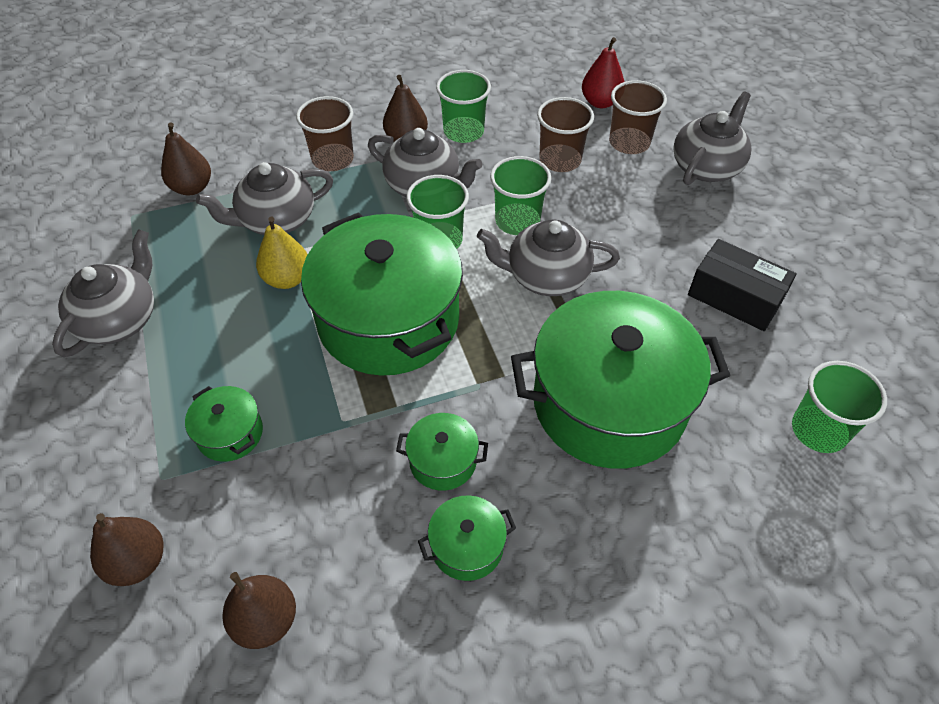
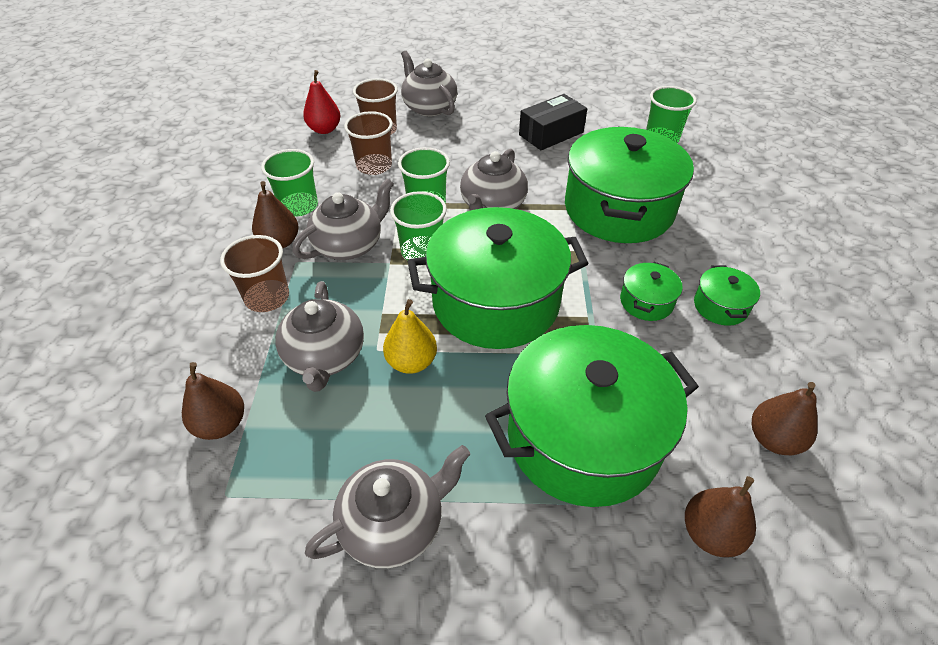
camera: 70 degrees left, 5 degrees down
(119, 319) = (394, 523): grey teapot -> grey teapot turned 105 degrees clockwise
(230, 433) = (583, 437): green pot -> green pot, size x2.39

